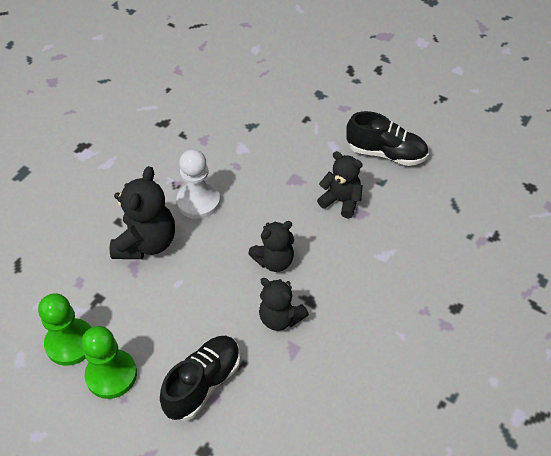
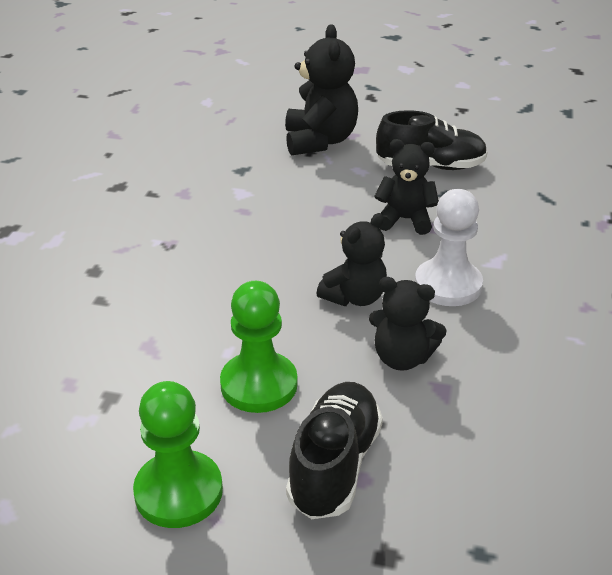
camera: 20 degrees left, 15 degrees down
(70, 343) = (88, 466): green pawn -> green pawn (259, 384)
(146, 243) = (157, 315): black teddy bear -> black teddy bear (320, 141)
(198, 201) = (211, 256): white pawn -> white pawn (448, 285)

